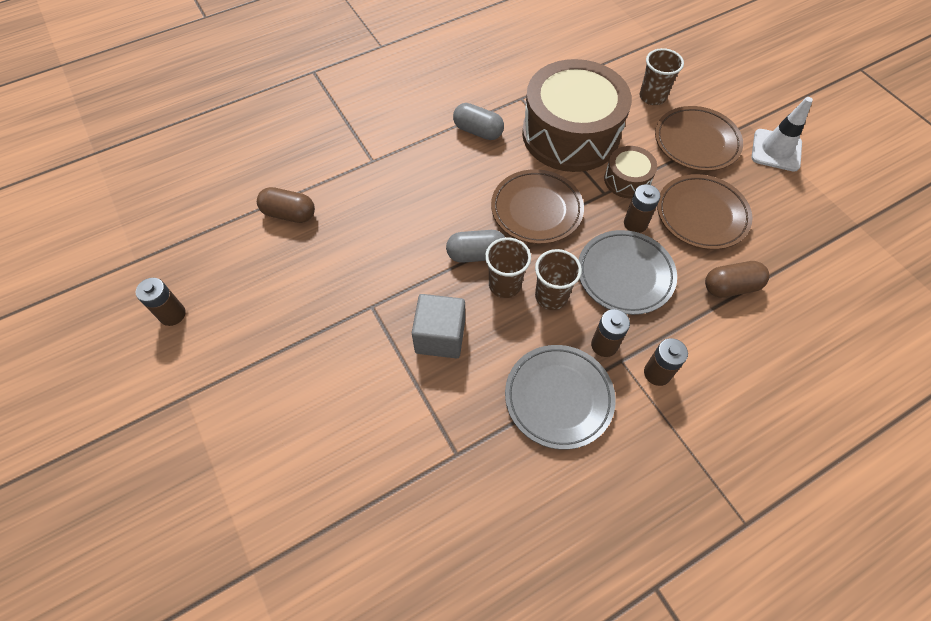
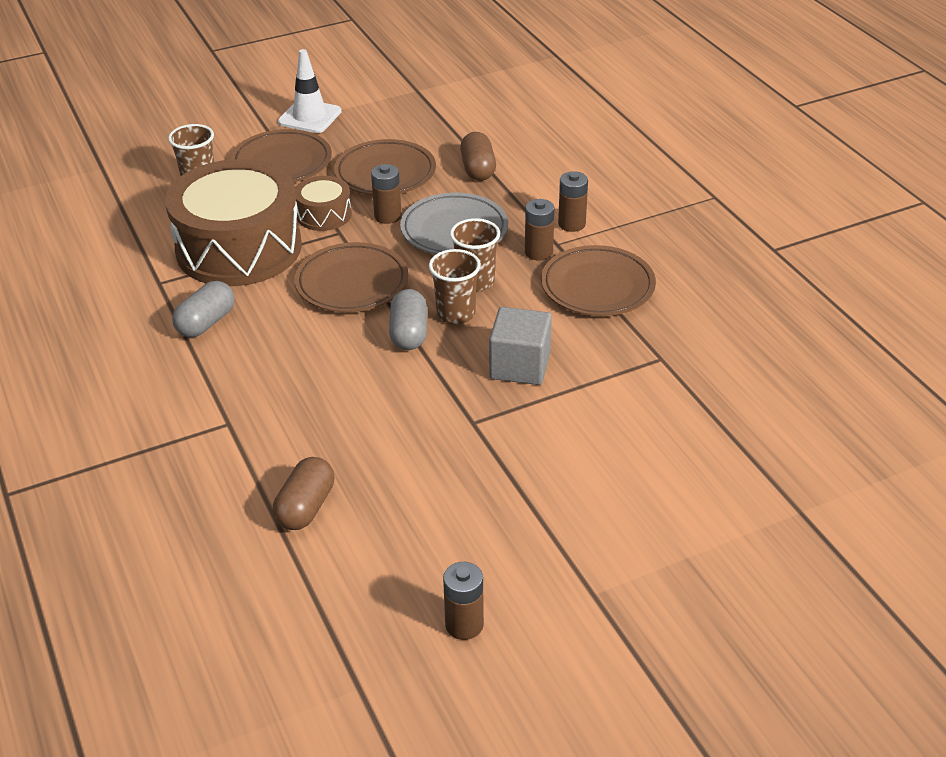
camera: 85 degrees left, 20 degrees down
(558, 398) = (597, 286): grey plate -> brown plate

